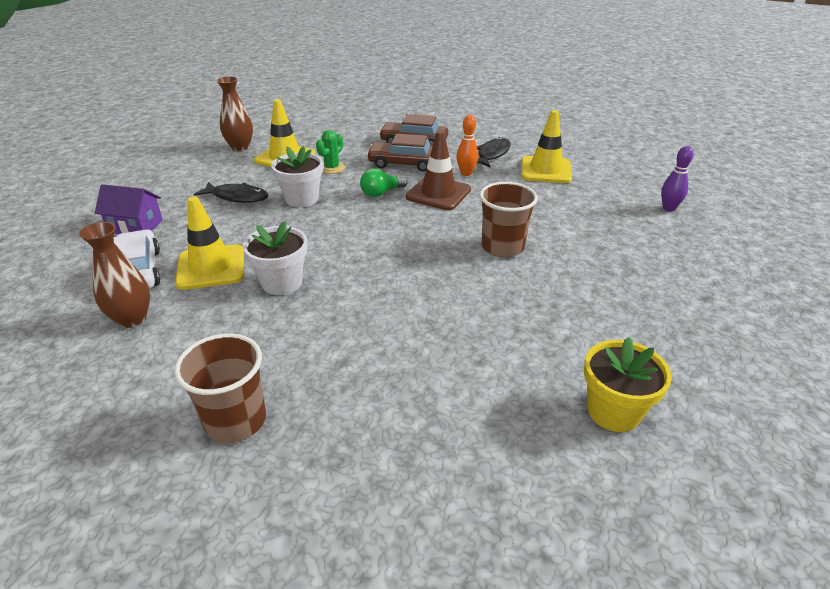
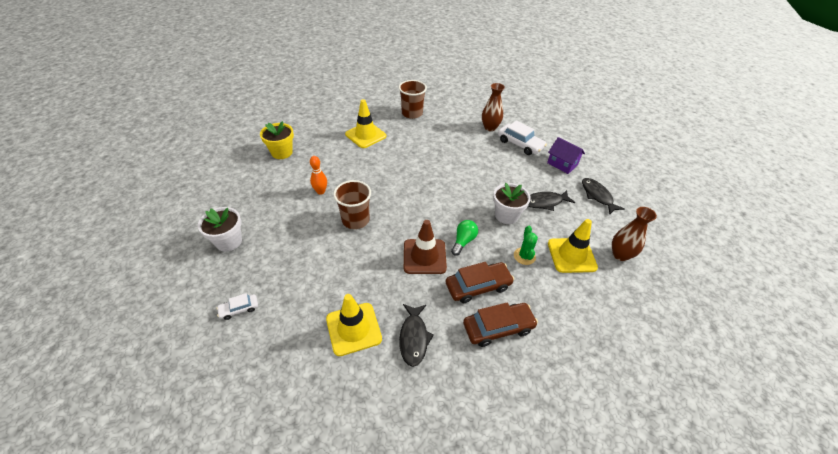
camera: 150 degrees right, 10 degrees up
(135, 226) = (562, 164): purple house -> purple house turned 60 degrees clockwise
(167, 185) = (597, 196): none -> black fish
(211, 267) = (492, 156): yellow traffic cone -> yellow traffic cone (365, 135)
(282, 282) = (452, 159): white flower pot -> white flower pot (229, 241)
(466, 173) = (419, 293): orange bowling pin -> orange bowling pin (320, 191)
(668, 208) = (239, 309): purple bowling pin -> white car

